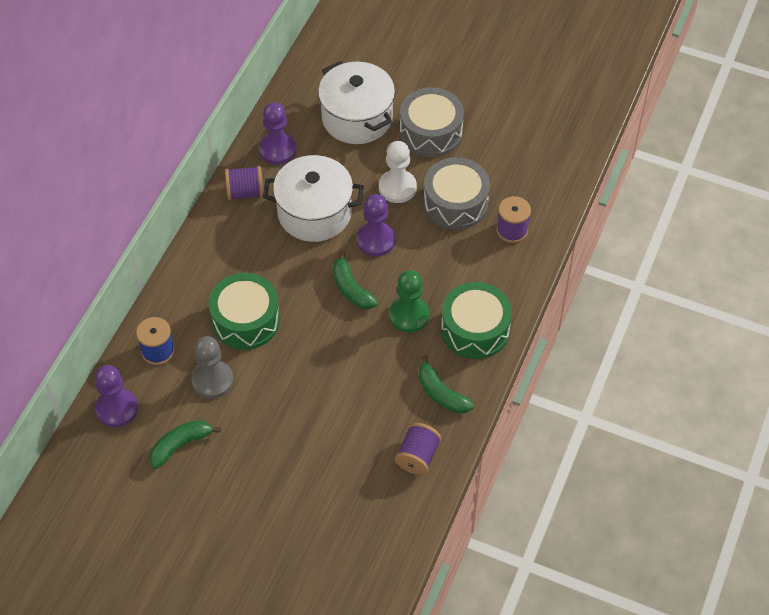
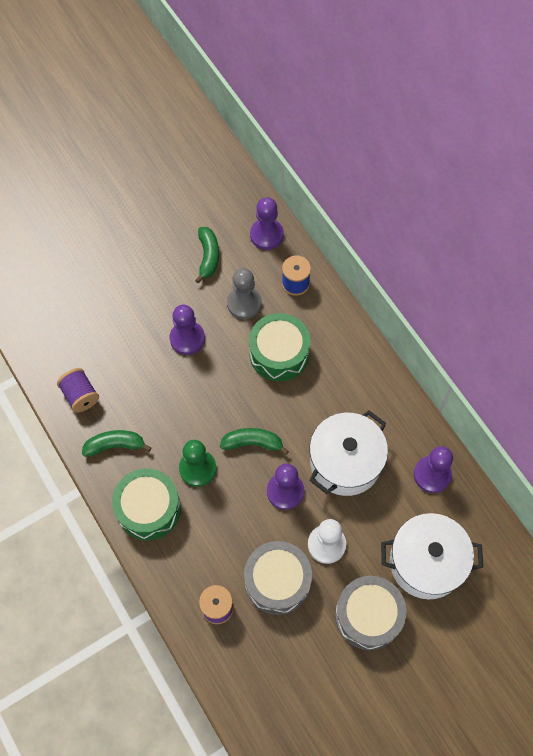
camera: 125 degrees right, 10 degrees up
(245, 192) = (402, 423): purple spool -> none
(287, 405) = (187, 338): none -> purple pawn

